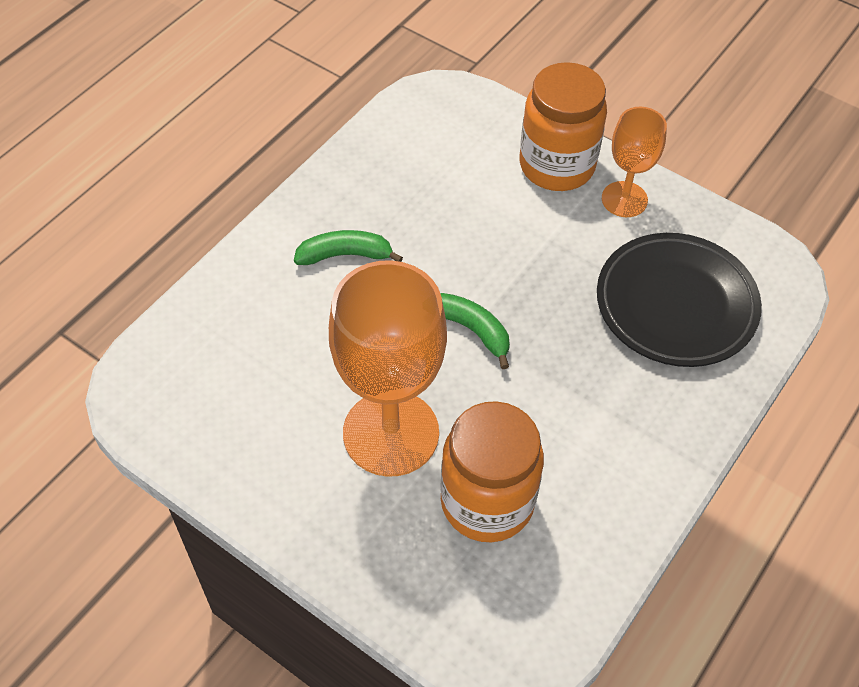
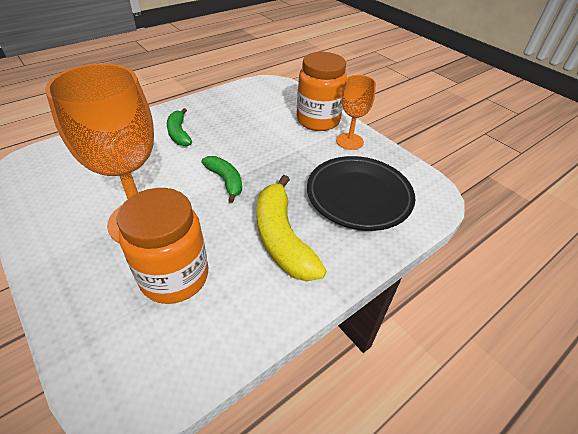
camera: 15 degrees right, 10 degrees down
(345, 255) = (179, 133): green banana -> green banana turned 120 degrees counterclockwise
(598, 405) = (282, 238): none -> yellow banana

